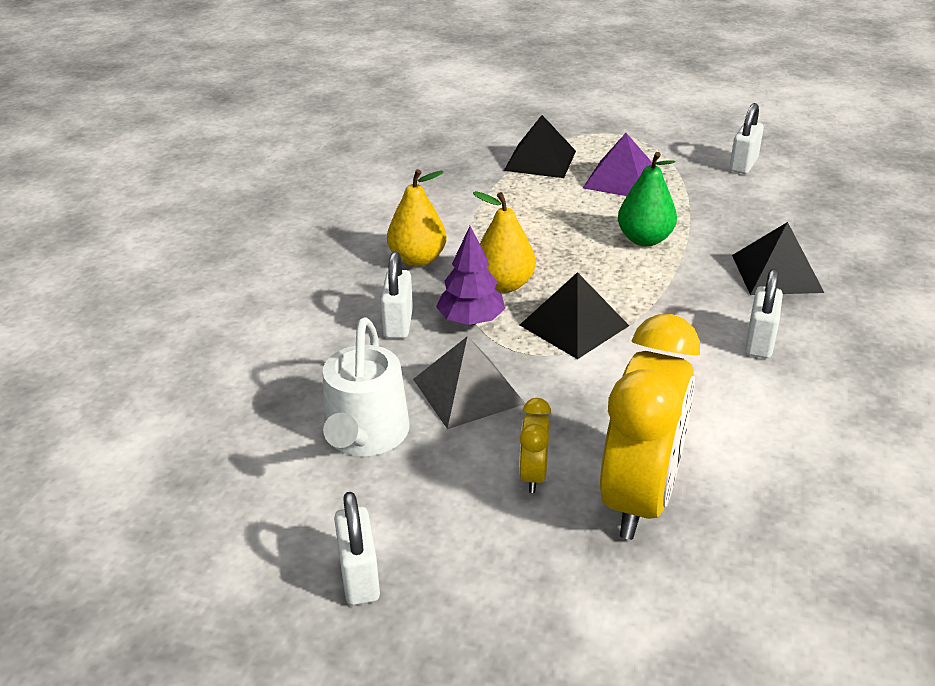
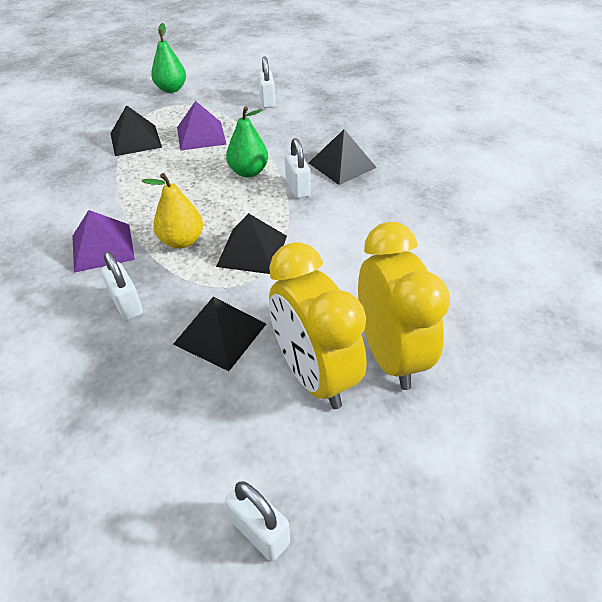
camera: 35 degrees left, 10 degrees up
(365, 435) = (172, 409): white watering can -> none
(417, 259) = (102, 247): yellow pear -> purple pyramid
(468, 391) = (220, 333): grey pyramid -> black pyramid
(471, 320) = (180, 278): purple tree -> none
(533, 475) = (314, 375): yellow clock -> yellow clock, size x2.26
(630, 115) = (171, 89): none -> green pear
(759, 342) = (369, 214): white padlock -> white padlock (298, 188)

